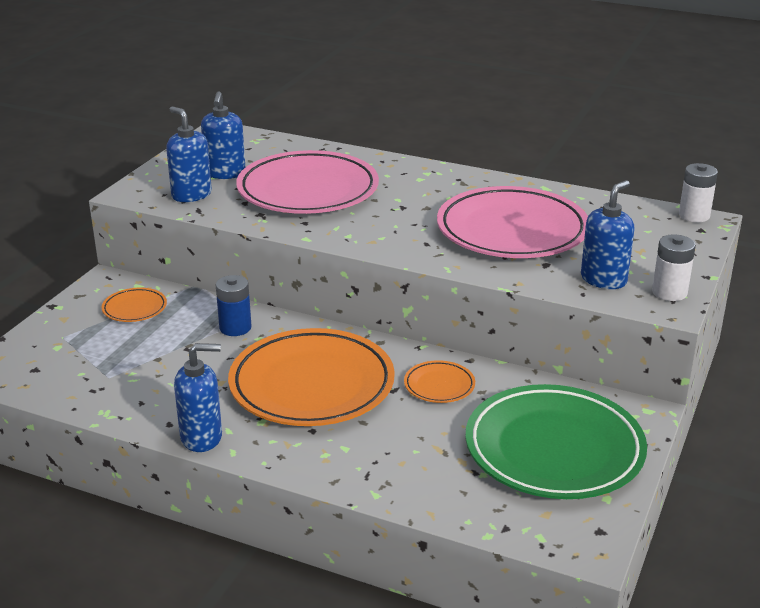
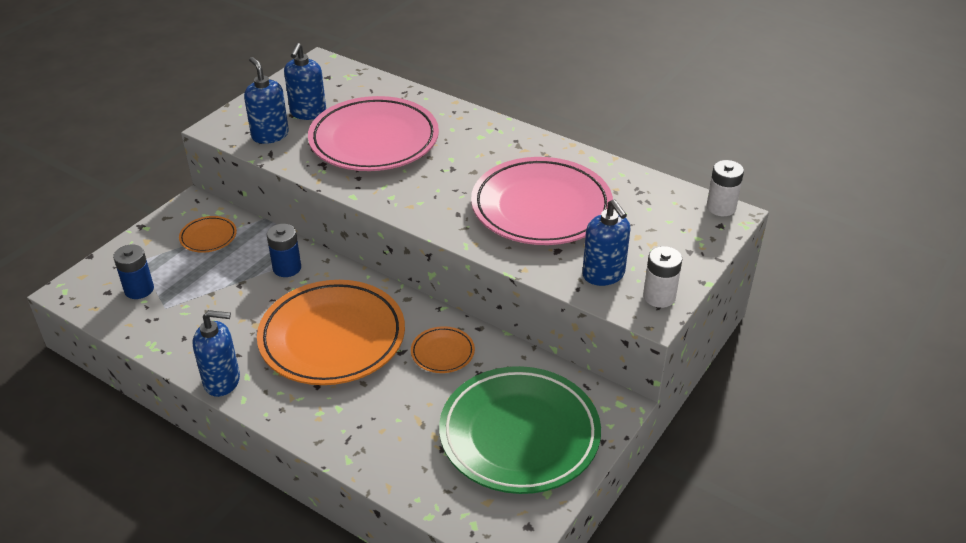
camera: 10 degrees right, 10 degrees up
(71, 363) = (139, 289): none -> blue battery
(603, 279) = (603, 274): blue soap dispenser -> blue soap dispenser turned 105 degrees clockwise

